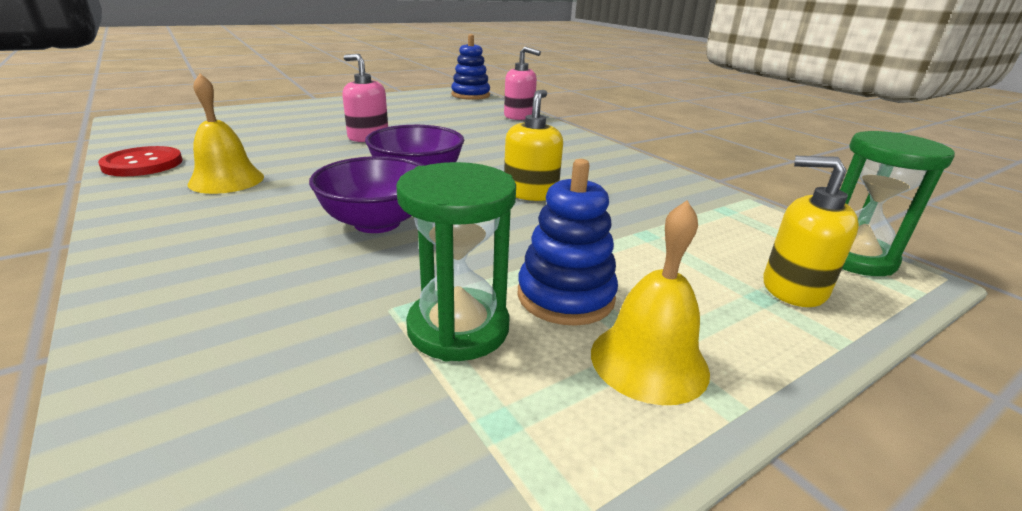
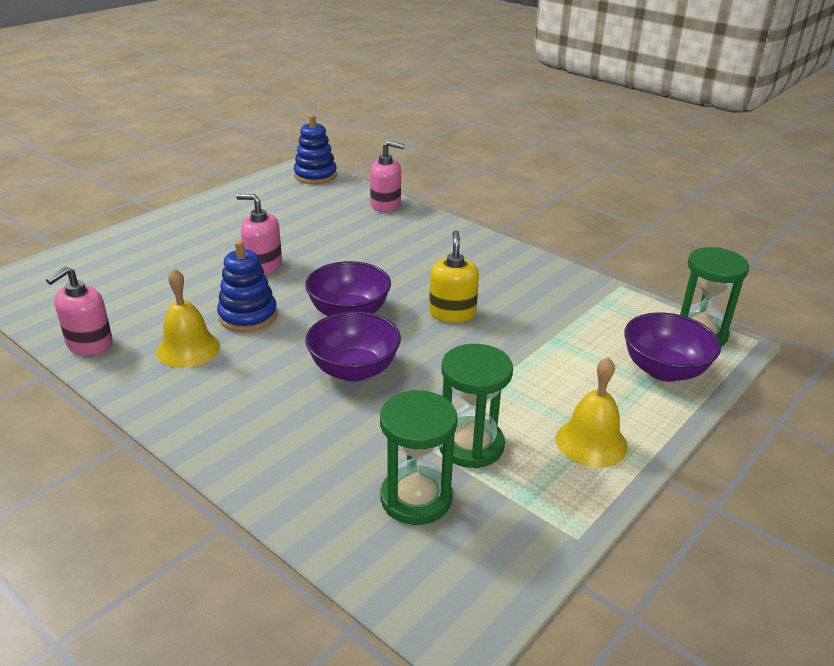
camera: 15 degrees left, 5 degrees up
(143, 164) = (89, 344): red button -> pink soap dispenser
(319, 385) = (416, 498): none -> green hourglass
(565, 296) = (524, 407): blue stacking toy -> blue stacking toy (248, 316)
(793, 288) = (664, 370): yellow soap dispenser -> purple bowl

